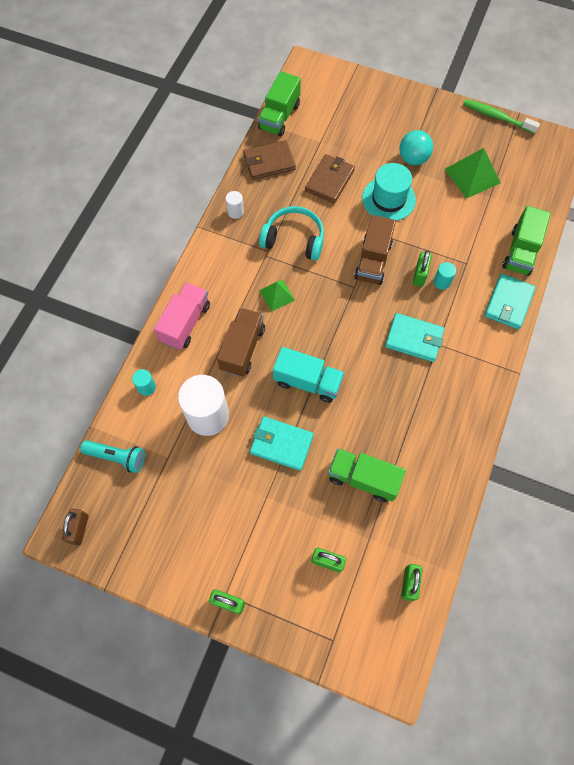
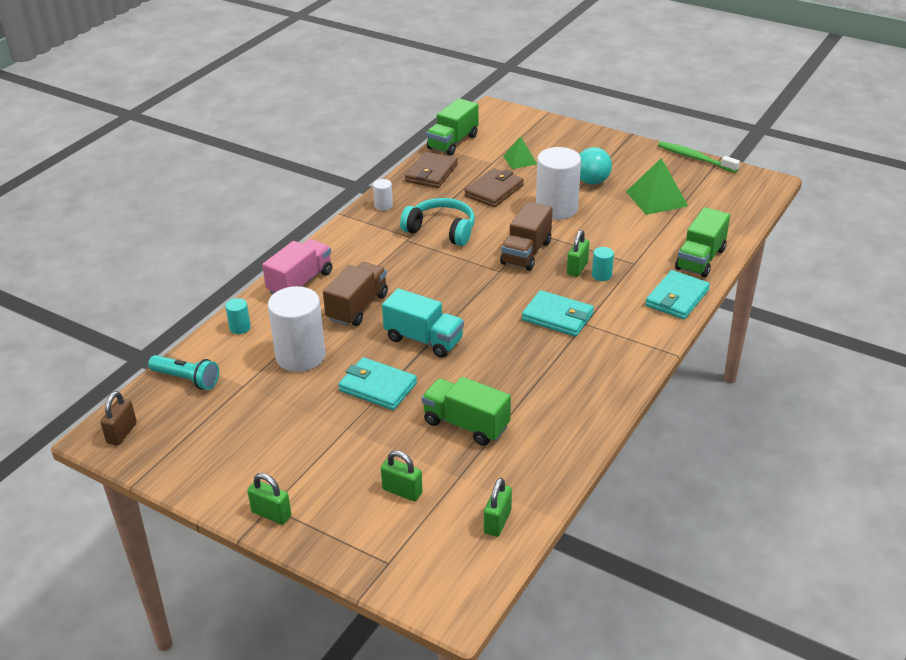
camera: 10 degrees right, 30 degrees down
(269, 162) = (431, 173): brown wallet -> brown wallet turned 60 degrees counterclockwise
(277, 295) = (409, 270): green pyramid -> green pyramid (520, 160)
(388, 199) = (556, 209): turquoise hat -> white cylinder

